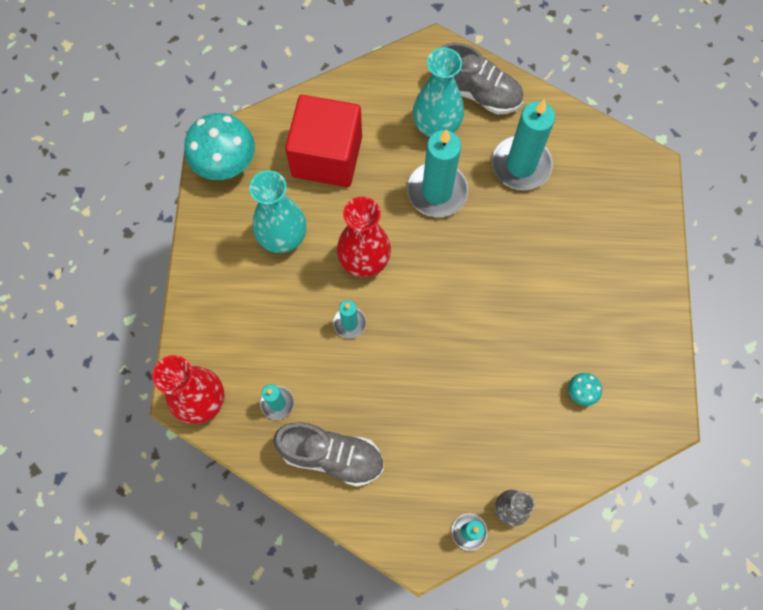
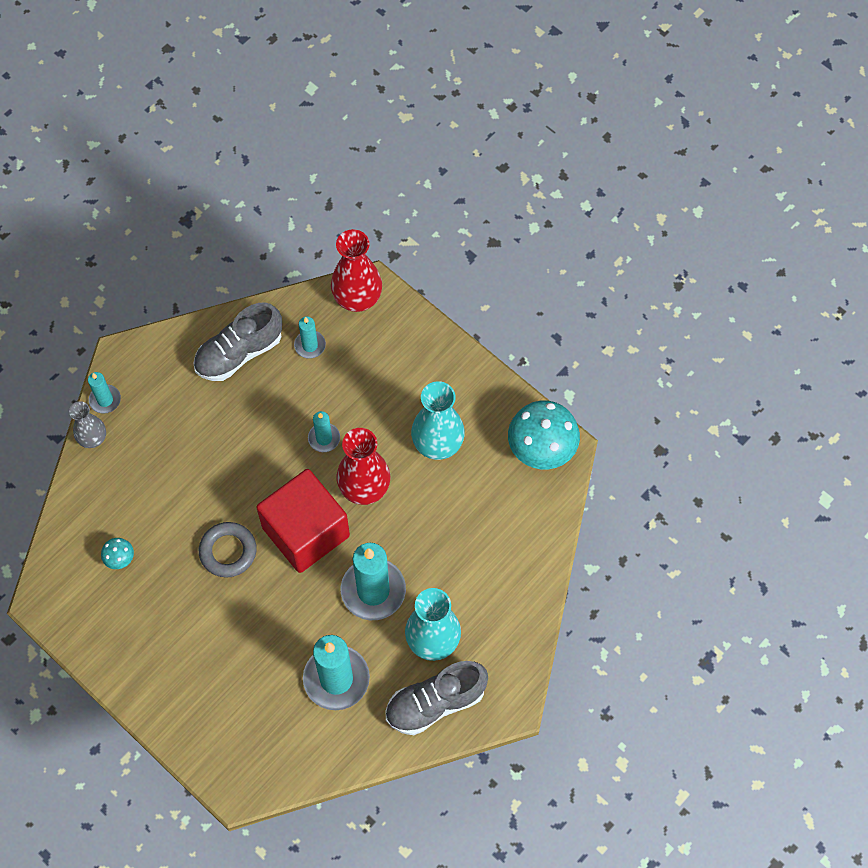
camera: 130 degrees right, 5 degrees down
(327, 156) = (480, 530): red cube -> red cube (306, 532)
(501, 316) = (228, 551): none -> grey ring

